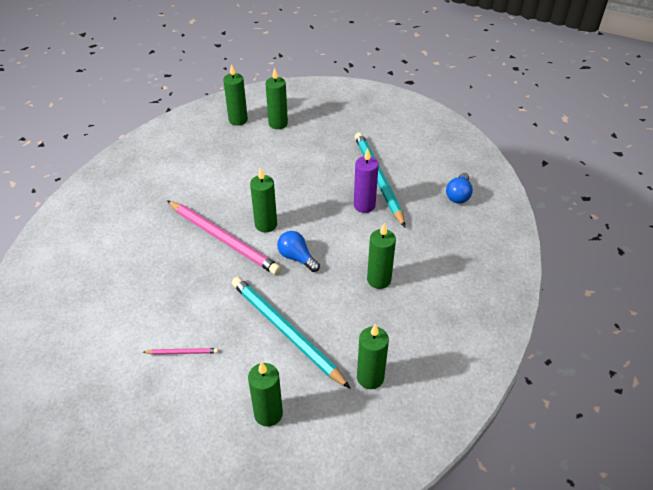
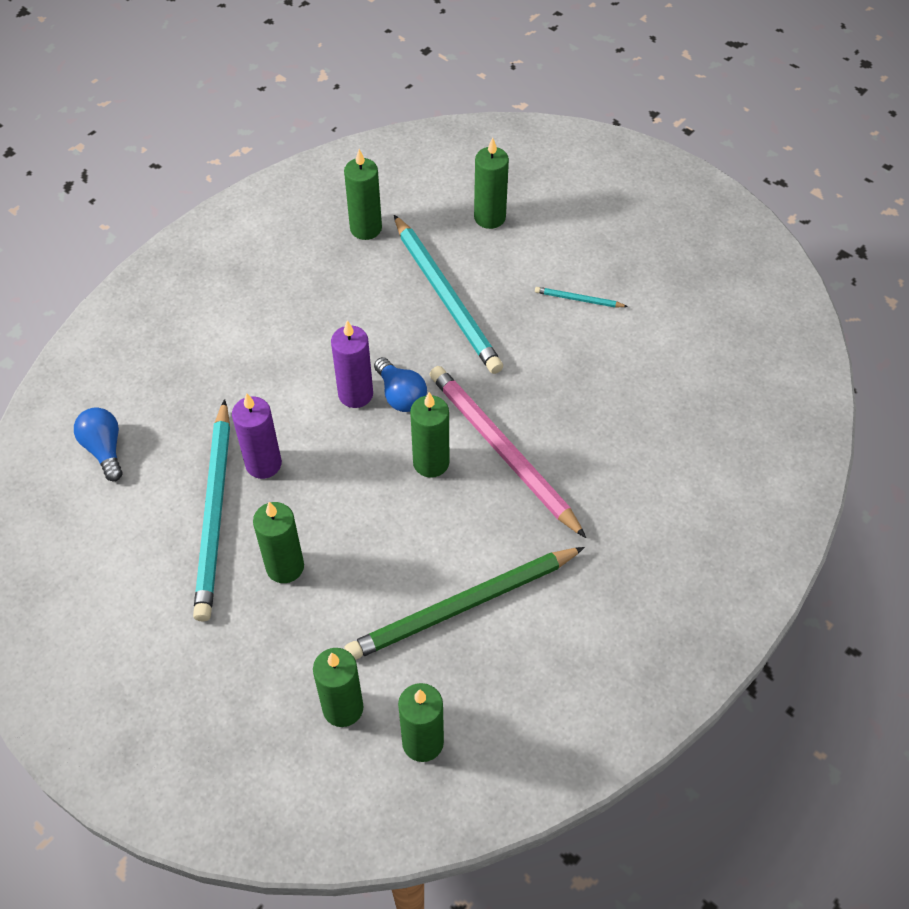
camera: 165 degrees left, 10 degrees up
(182, 352) = (578, 299): pink pencil -> turquoise pencil
(231, 166) = (463, 606): none -> green pencil
(326, 252) = (355, 394): none -> purple candle
(379, 280) = (300, 338): green candle -> green candle (285, 567)
(458, 195) = (104, 449): blue light bulb -> blue light bulb turned 60 degrees counterclockwise

